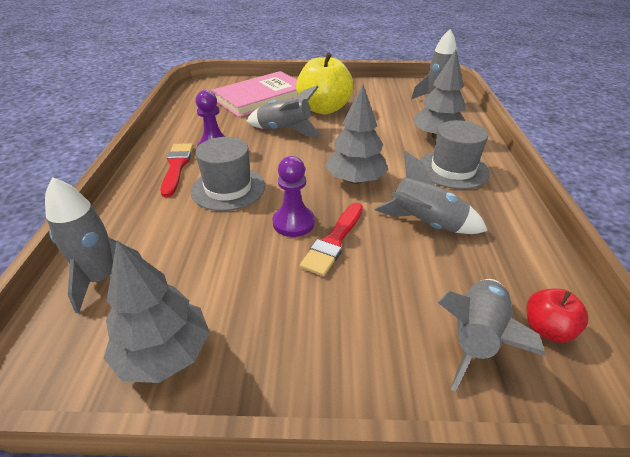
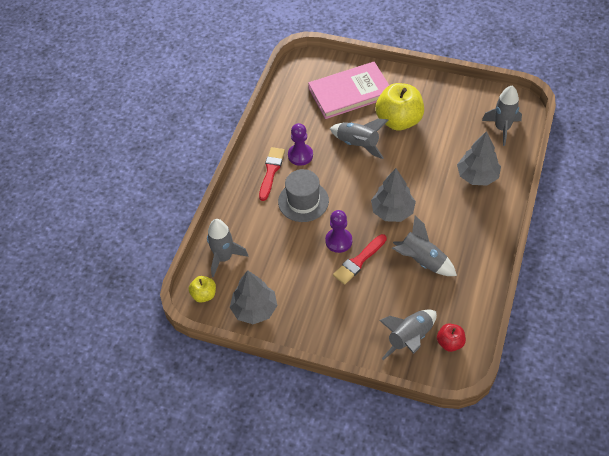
camera: 20 degrees right, 15 degrees up
(55, 349) = (204, 295): none -> yellow apple
(453, 169) = (468, 216): grey hat -> none

